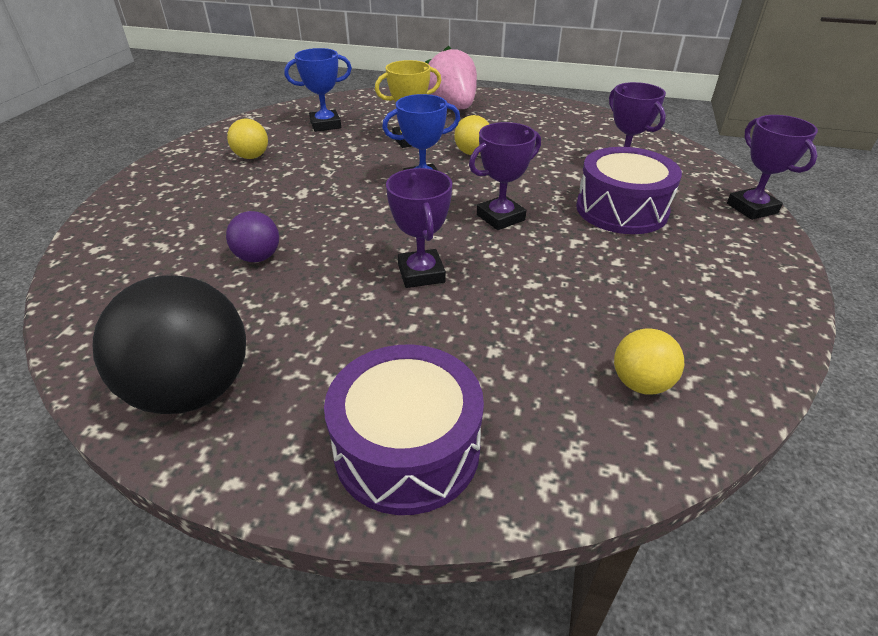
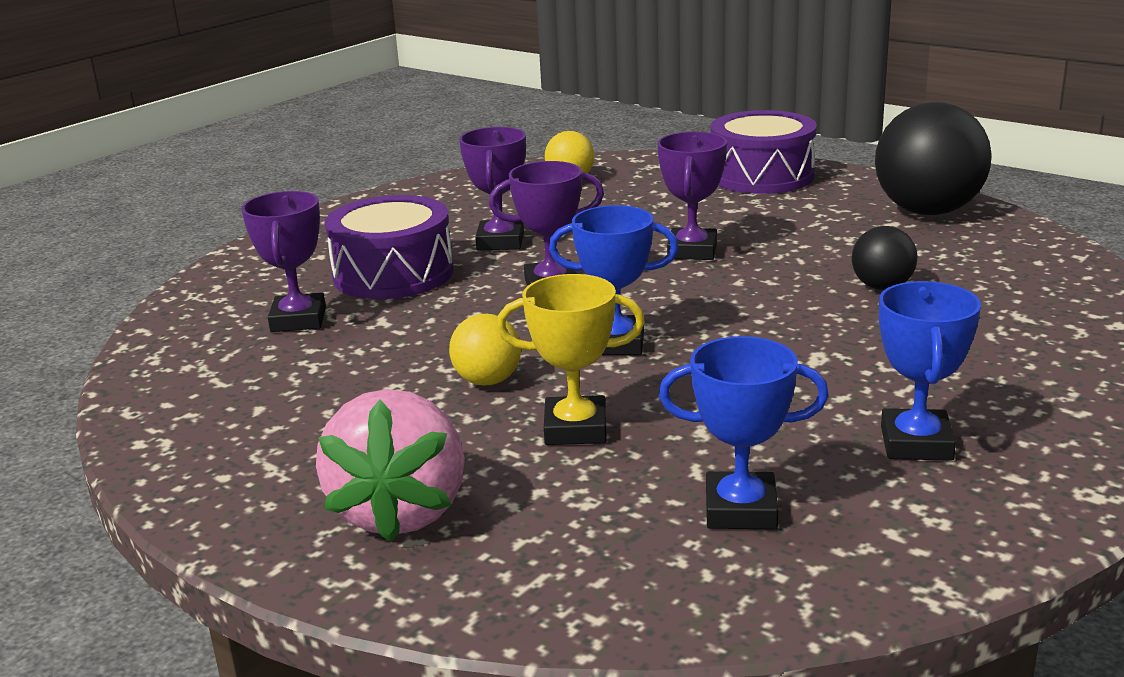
camera: 155 degrees left, 15 degrees down
(252, 157) = (916, 443): yellow ball -> blue trophy
(258, 257) = (882, 287): purple ball -> black ball
(752, 208) = (247, 255): purple trophy -> purple trophy (500, 242)

